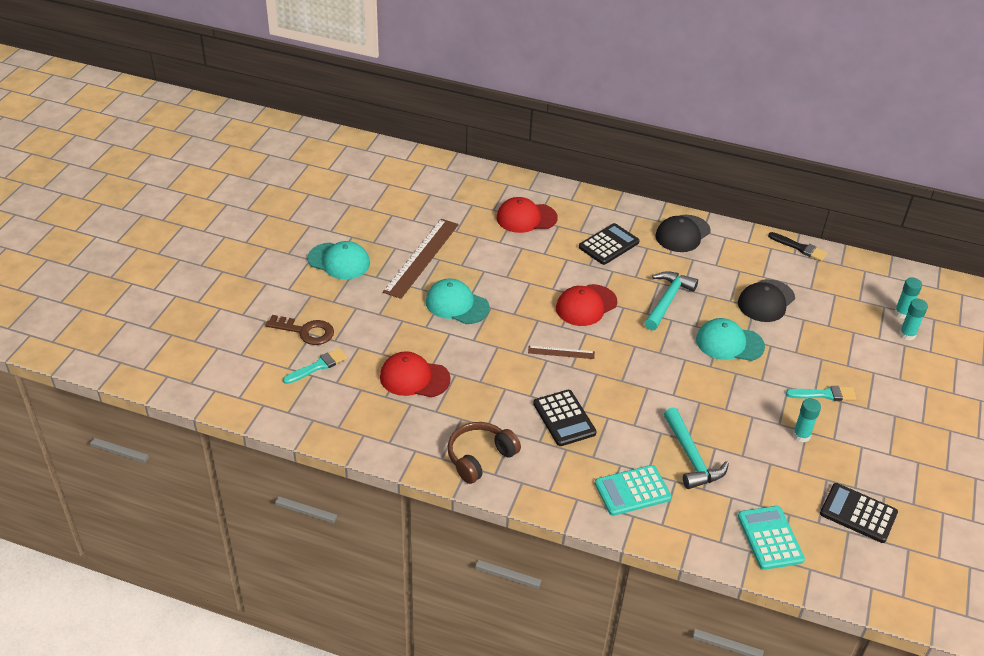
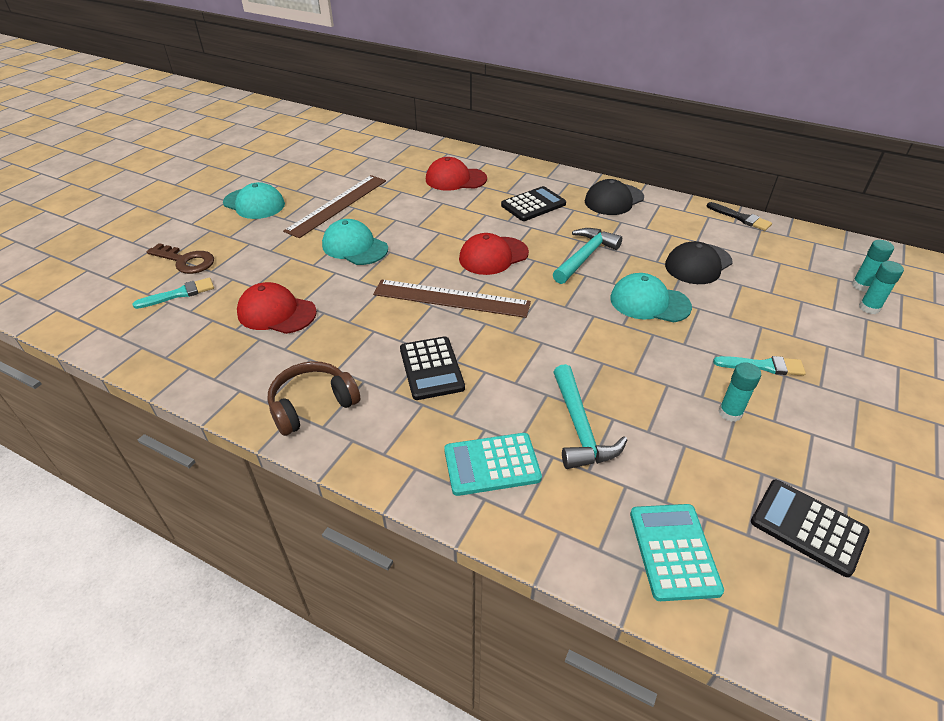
camera: 10 degrees right, 0 degrees up
(561, 352) = (451, 298): brown ruler -> brown ruler, size x2.07

